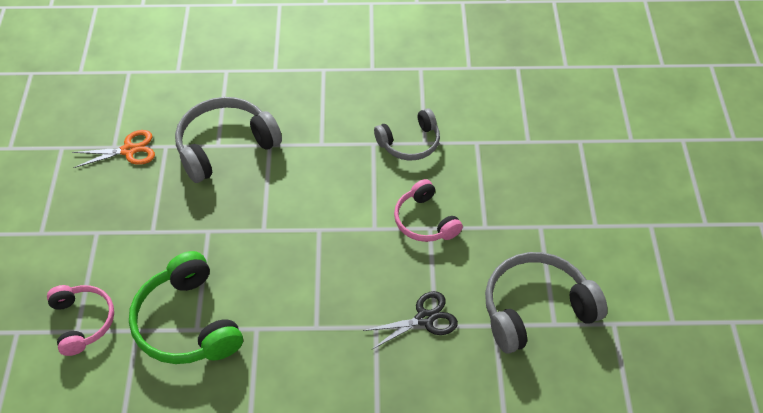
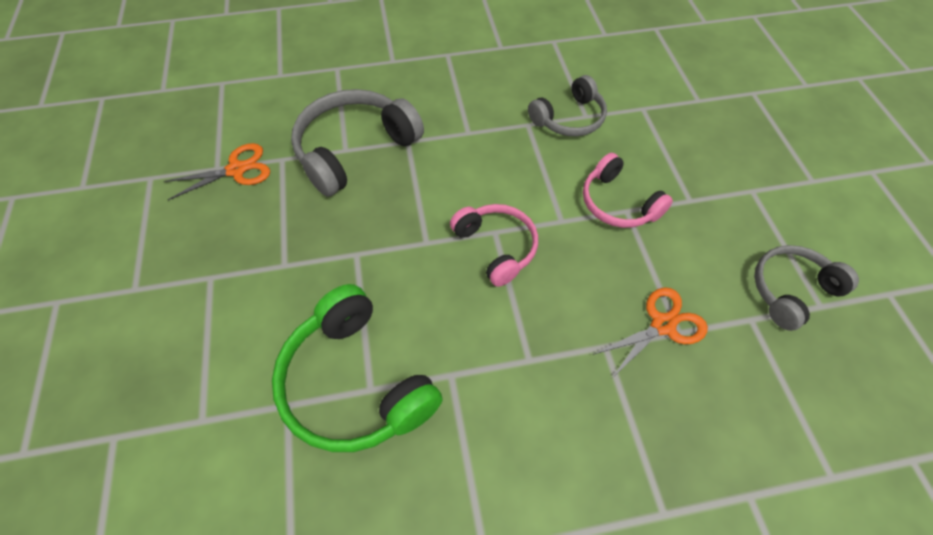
camera: 10 degrees left, 5 degrees up
(83, 322) = (208, 405): pink headphones -> pink headphones (496, 247)
(425, 318) = (663, 325): black scissors -> orange scissors
(536, 309) = (791, 290): grey headphones -> grey headphones, size x0.63

